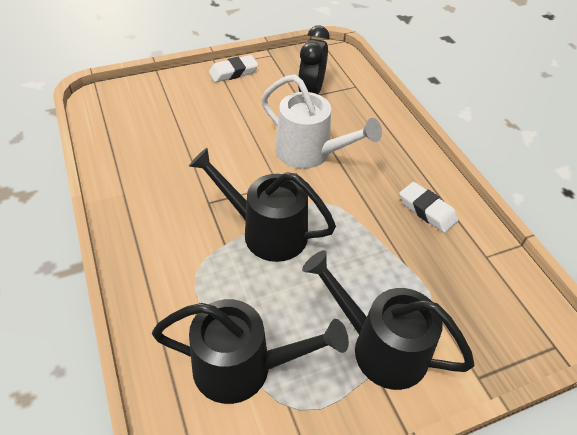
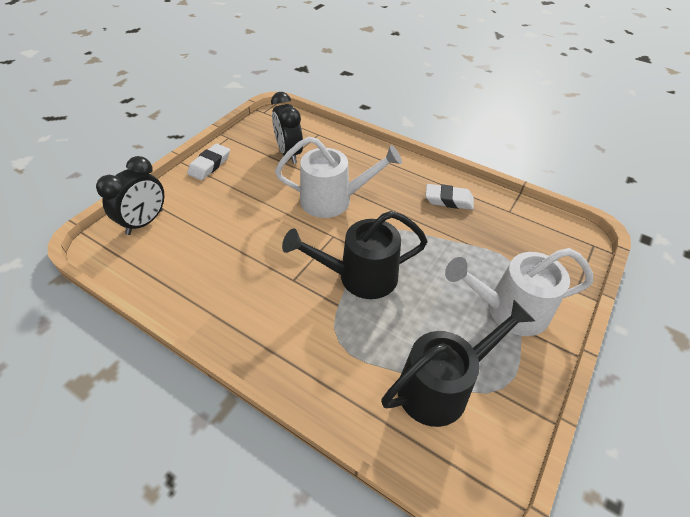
camera: 35 degrees left, 0 degrees up
(142, 96) = (145, 222): none -> black clock
(379, 347) = (508, 310): black watering can -> white watering can

